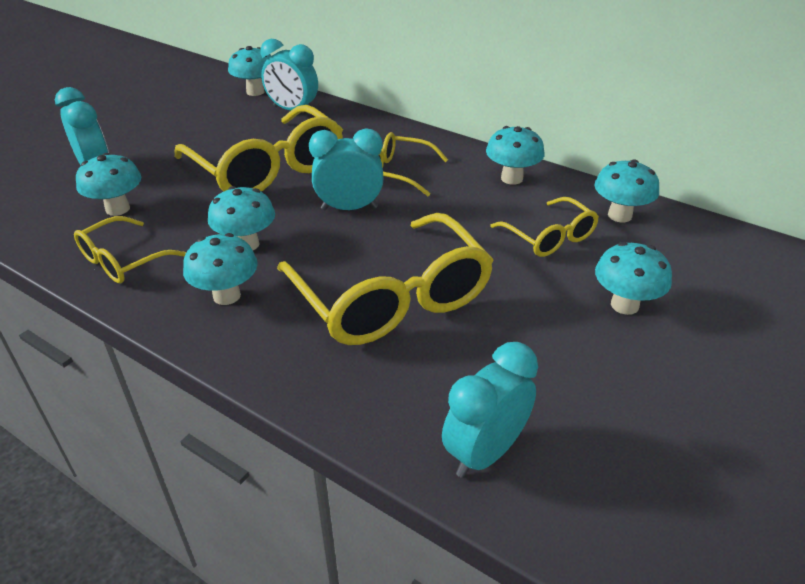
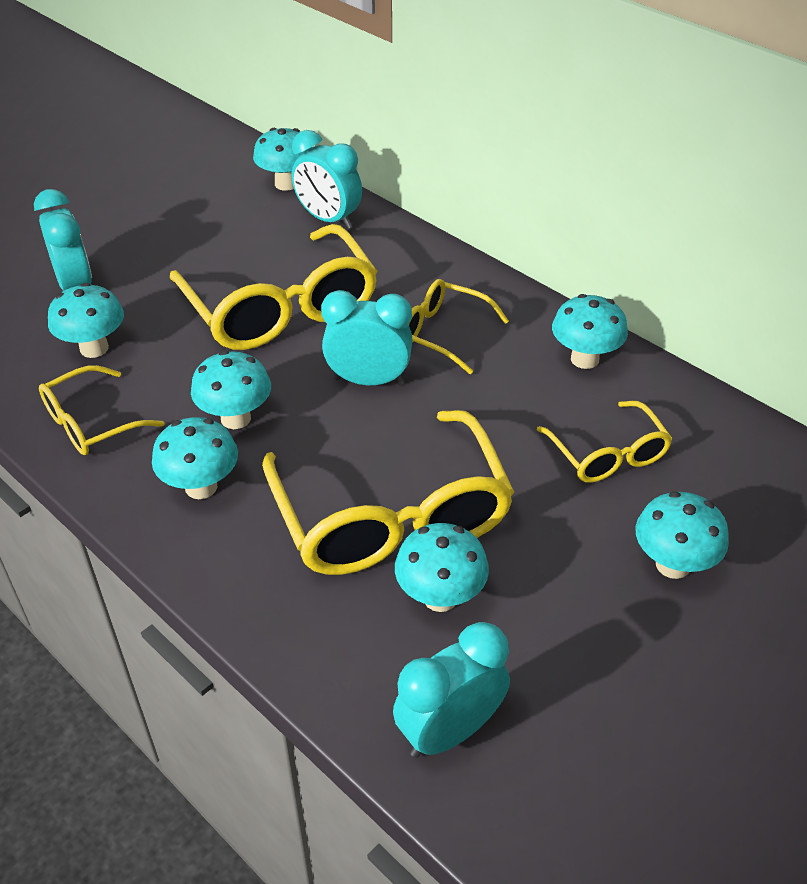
camera: 10 degrees right, 5 degrees up
(619, 215) = (709, 433): turquoise mushroom -> turquoise mushroom (440, 597)

